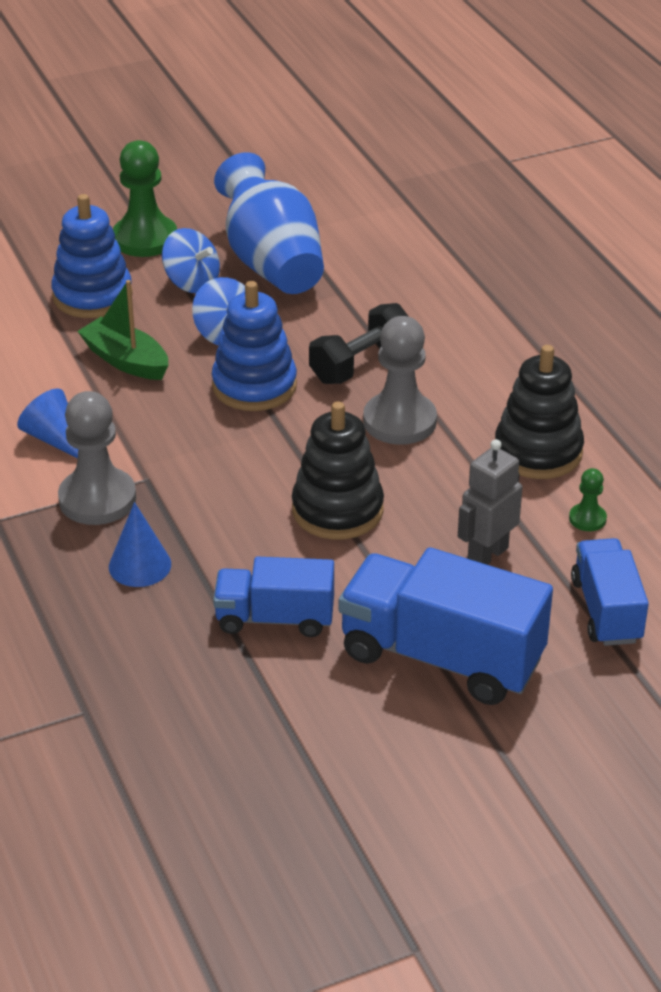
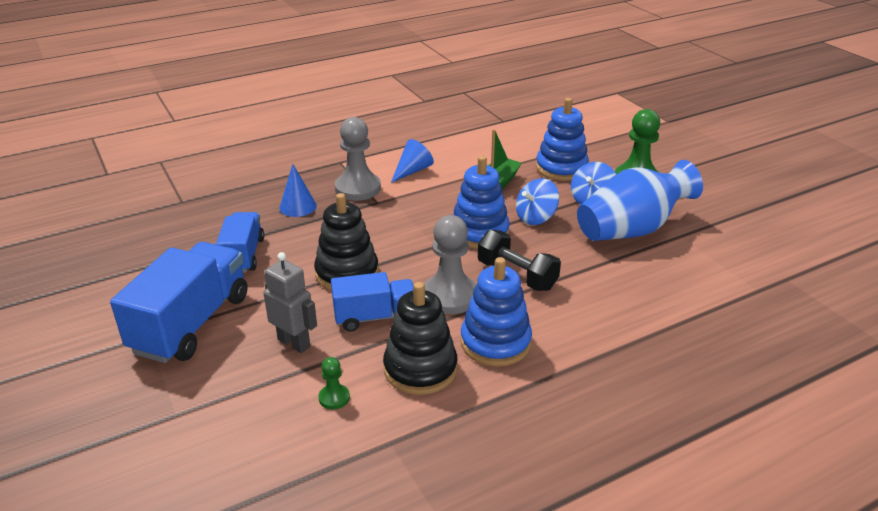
camera: 85 degrees right, 5 degrees down
(492, 393) = (495, 342): none -> blue stacking toy
(606, 610) = (222, 407): blue truck -> blue truck (375, 317)

